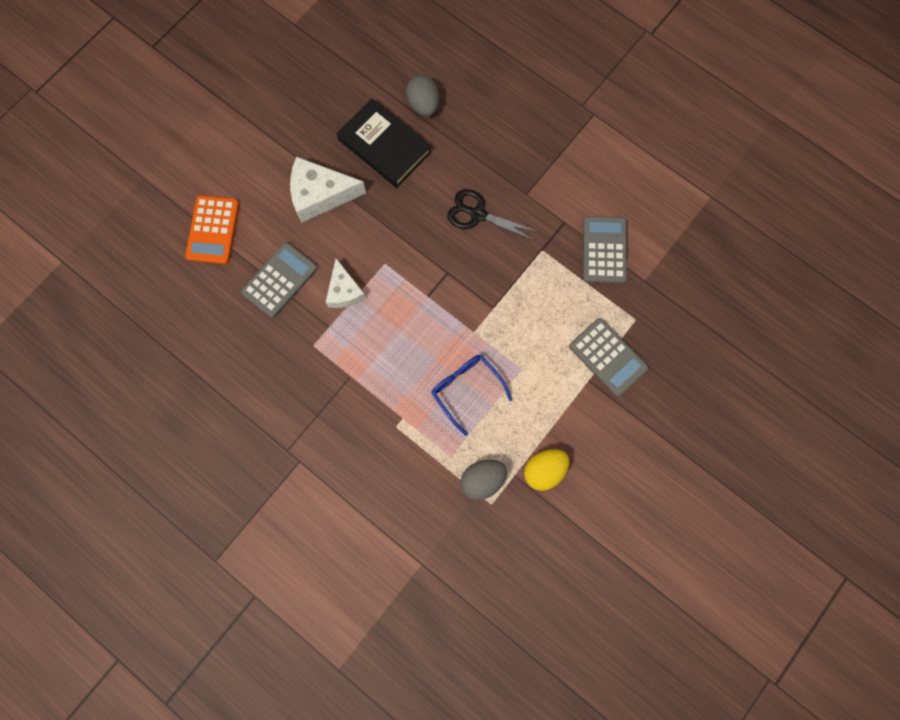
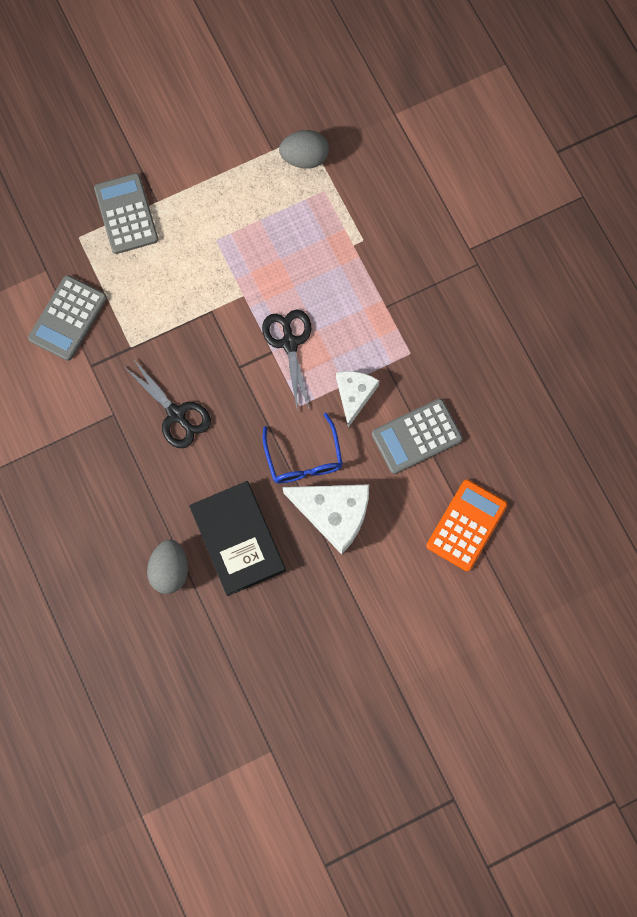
camera: 155 degrees left, 0 degrees up
(416, 309) = (289, 343): none -> black scissors
(466, 389) = (278, 244): blue glasses -> blue glasses (304, 458)
(544, 470) = (243, 141): yellow egg -> none

